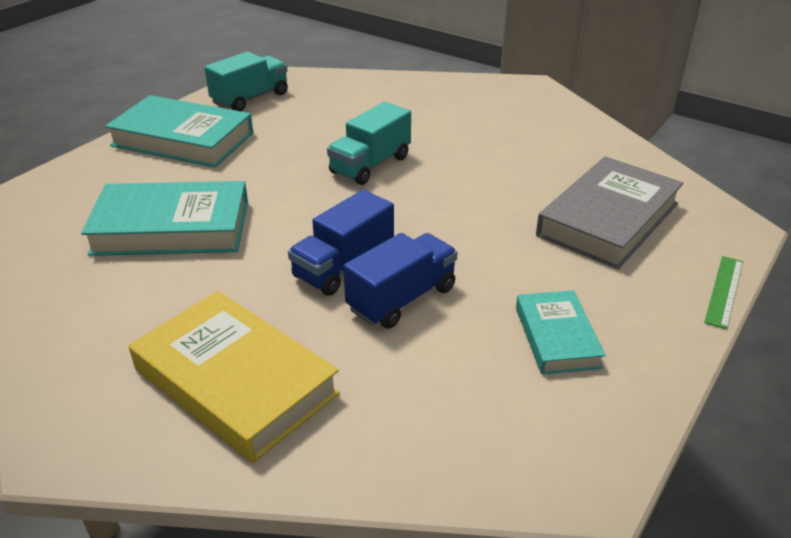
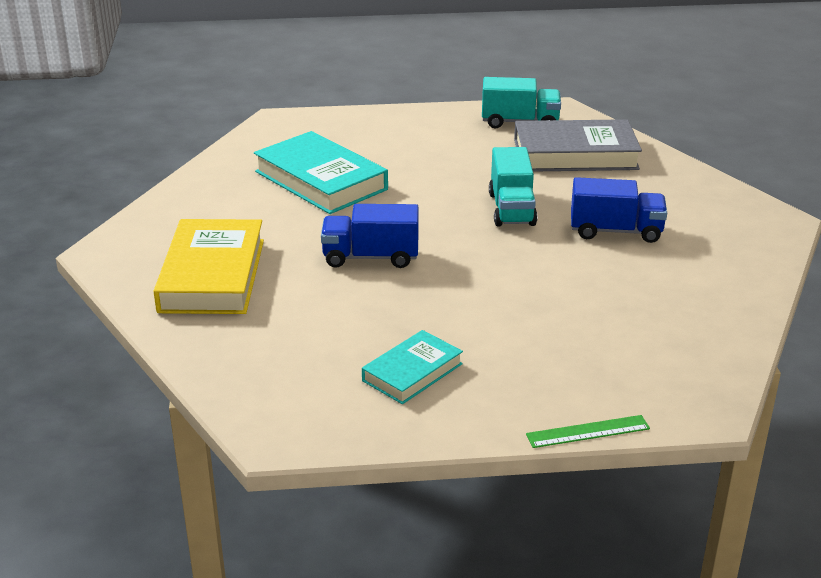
camera: 50 degrees right, 5 degrees down
(183, 139) = (423, 130): turquoise book -> none
(370, 165) = (511, 209): turquoise truck -> turquoise truck turned 90 degrees counterclockwise
(402, 299) = (367, 294): blue truck -> blue truck (615, 231)
(608, 219) = (608, 340): grey book -> grey book (575, 154)

